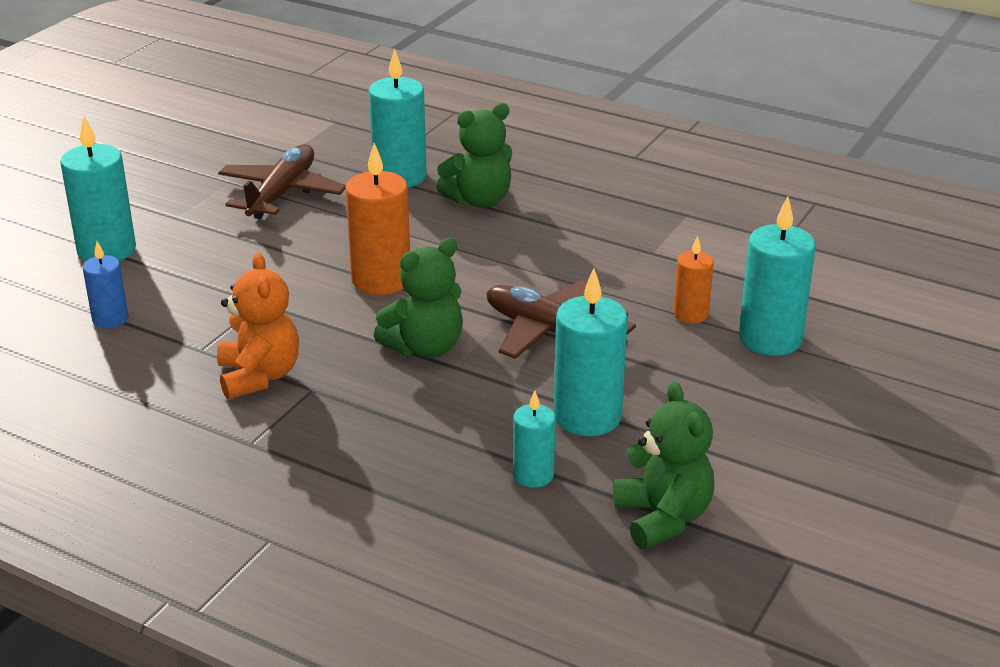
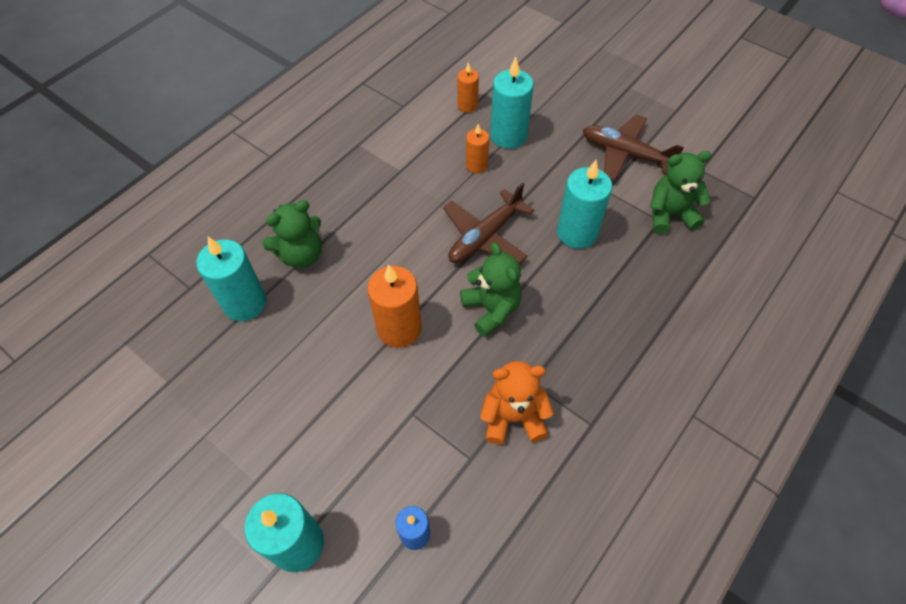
camera: 80 degrees left, 25 degrees up
(282, 193) = (242, 392): brown plane -> brown plane (625, 154)
(479, 200) = (301, 255): green teddy bear -> green teddy bear turned 75 degrees clockwise
(533, 475) = (632, 267): turquoise candle -> none
(819, 295) = (467, 105): none -> orange candle

